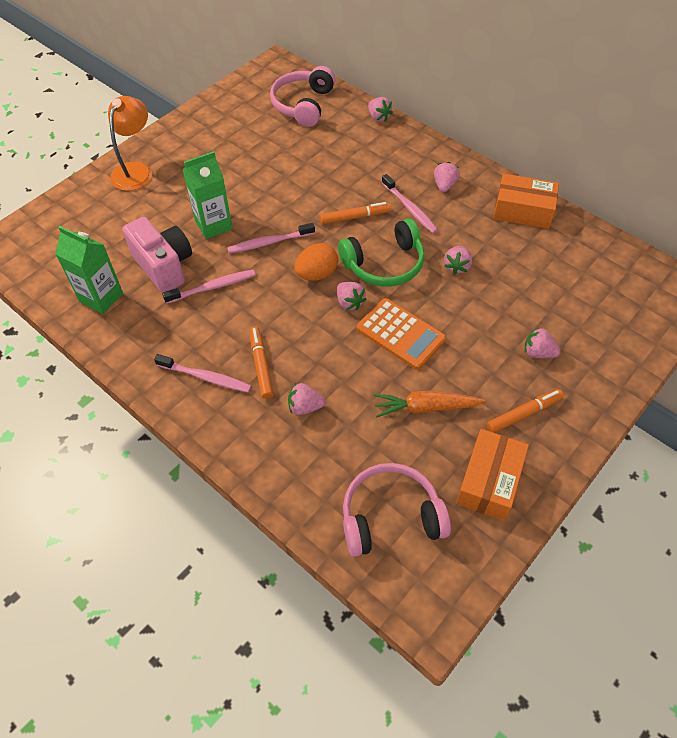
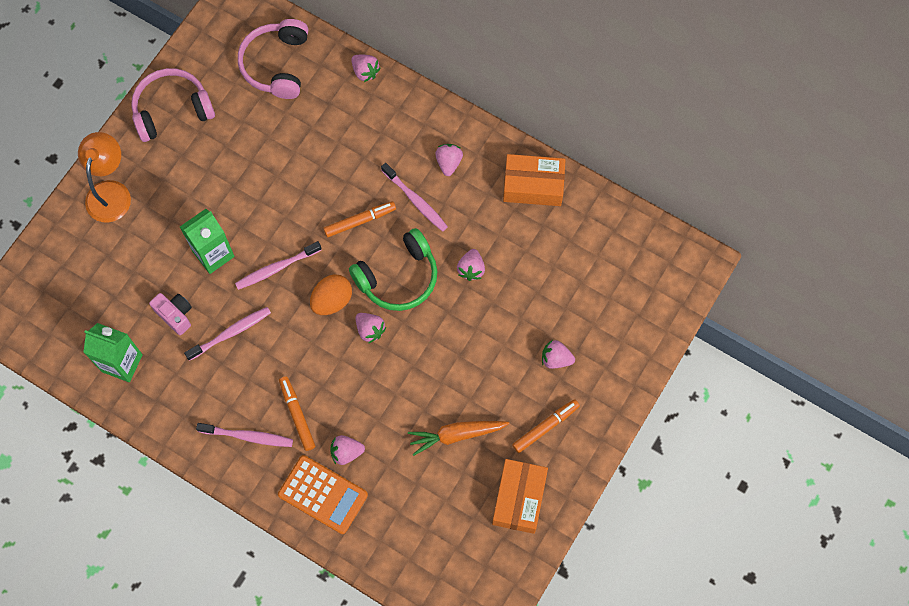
camera: 10 degrees left, 15 degrees up
(164, 266) = (175, 315): pink camera -> pink camera, size x0.59
(390, 516) = (438, 545): pink headphones -> pink headphones (172, 110)
(400, 334) = (424, 359): orange calculator -> orange calculator (323, 494)

